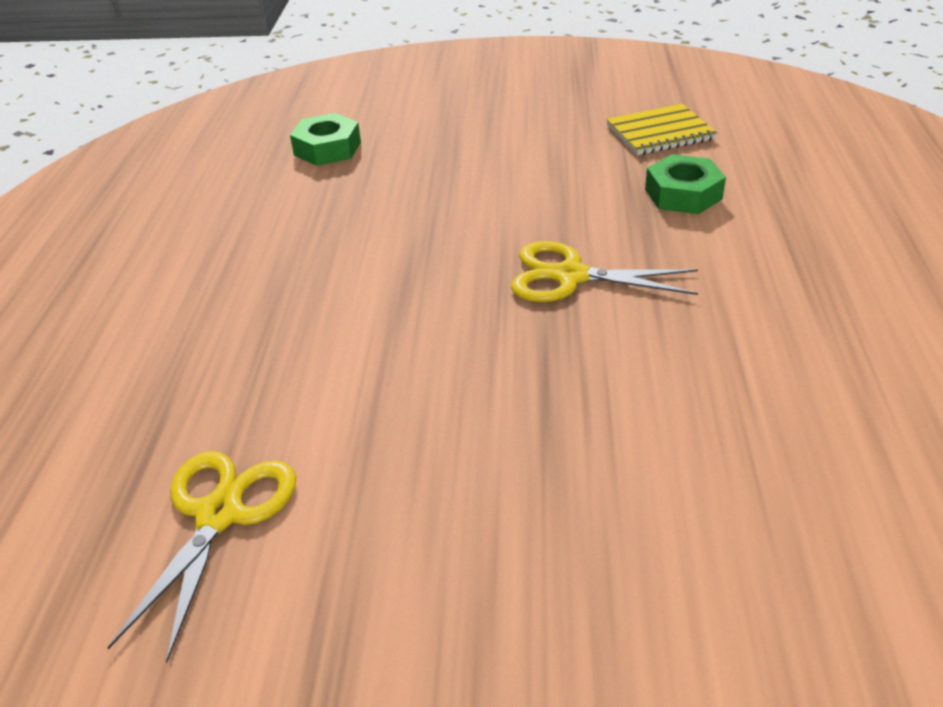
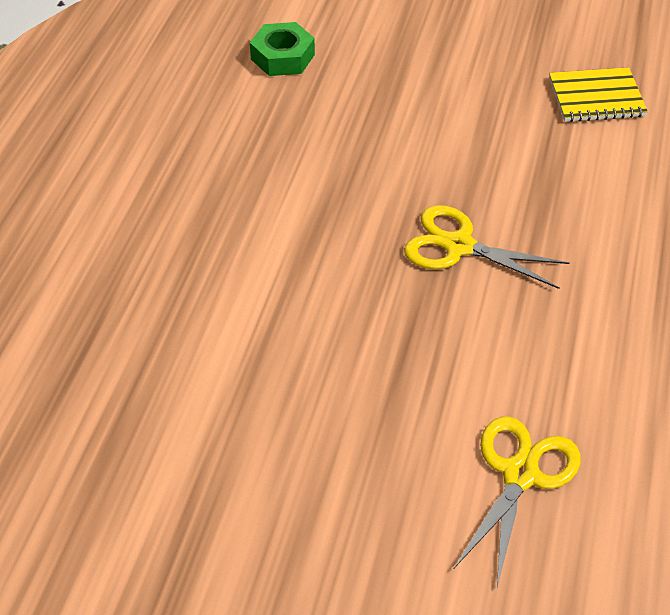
camera: 10 degrees right, 10 degrees up
(219, 515) = (133, 408): yellow scissors -> yellow scissors (520, 474)
(683, 194) = (590, 176): green nut -> none

